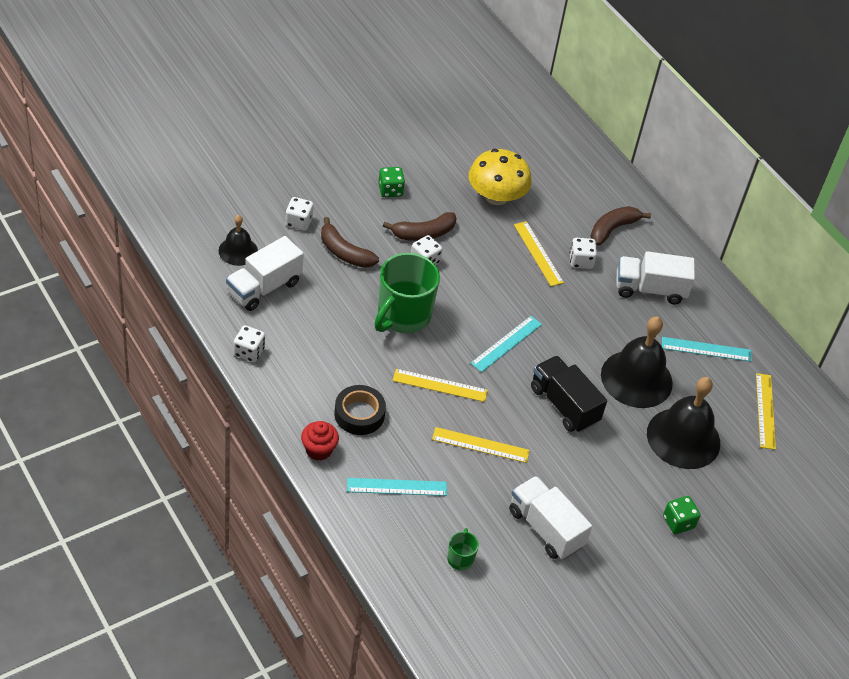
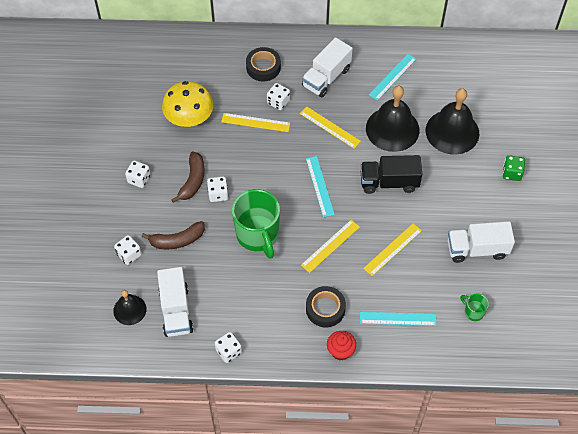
camera: 50 degrees left, 10 degrees up
(390, 190) = (139, 179): green dice -> white dice
(397, 487) = (398, 319): turquoise ruler -> turquoise ruler turned 60 degrees clockwise
(613, 229) = (263, 67): brown banana -> black tape
(765, 411) = (457, 75): yellow ruler -> yellow ruler (330, 127)

